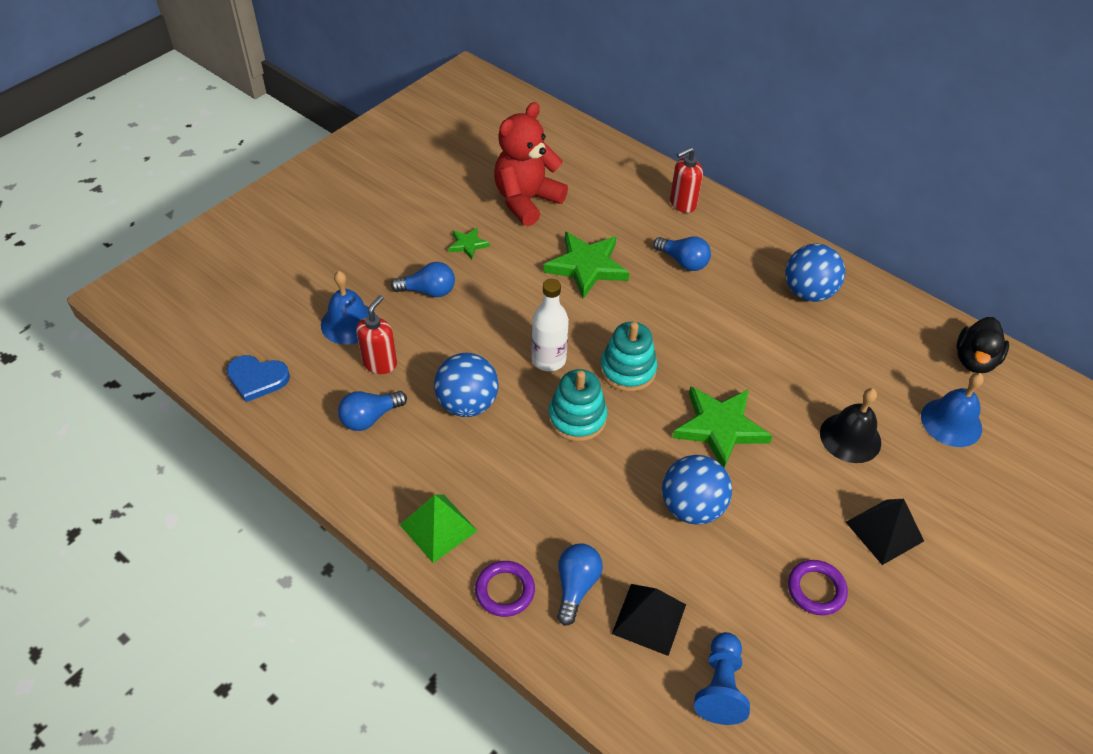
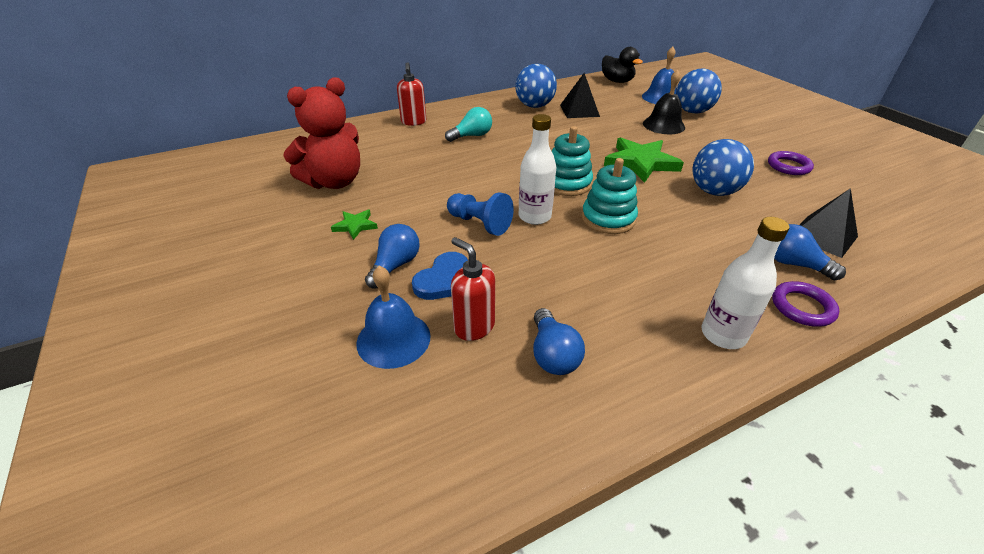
camera: 65 degrees left, 10 degrees down
(257, 379) = (427, 463): blue heart -> blue heart (445, 280)
(438, 528) = (723, 335): green pyramid -> white bottle
(467, 404) = (565, 276): blue ball -> blue ball (692, 111)
(526, 201) = (334, 182): red teddy bear -> red teddy bear turned 105 degrees counterclockwise
(586, 266) = (441, 173): green star -> none
(683, 262) = (472, 136): blue light bulb -> turquoise light bulb
(720, 686) = (880, 221): blue pawn -> blue pawn (480, 223)
(884, 531) = (741, 135): black pyramid -> black pyramid (579, 110)

